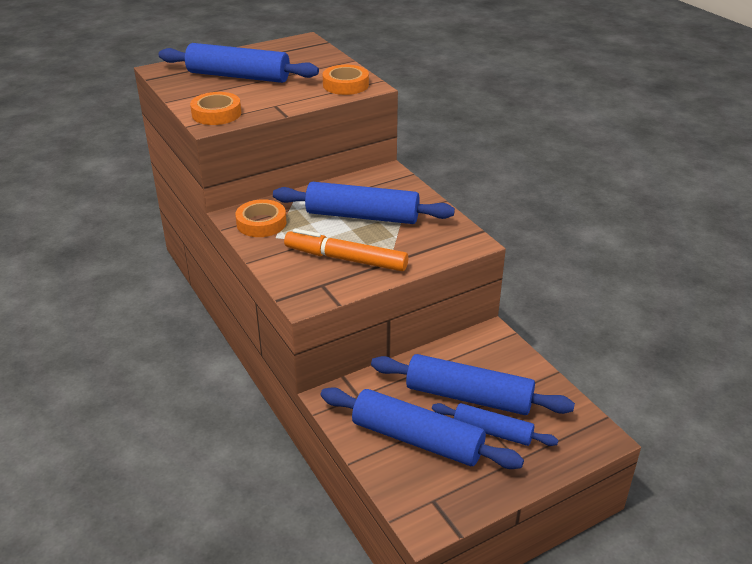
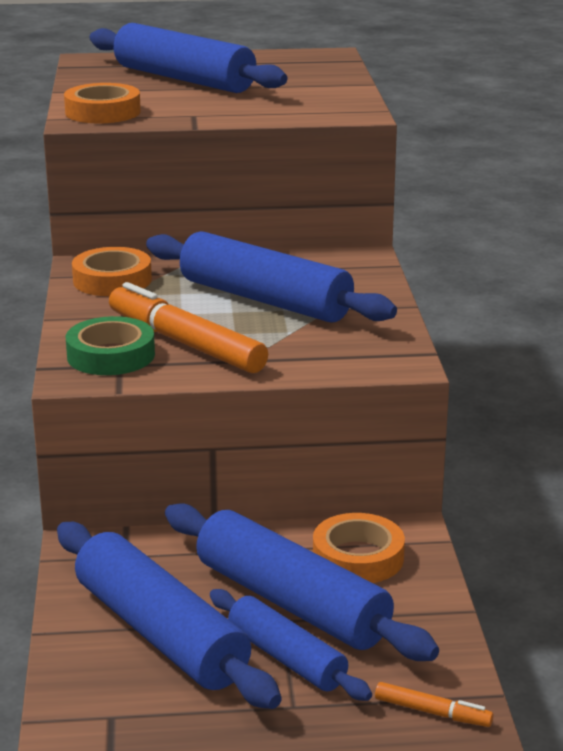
camera: 25 degrees right, 10 degrees down
(311, 279) = (111, 355): none -> green tape
(345, 85) = (324, 107): orange tape -> orange tape (358, 557)
(585, 438) = (432, 712): none -> orange marker

